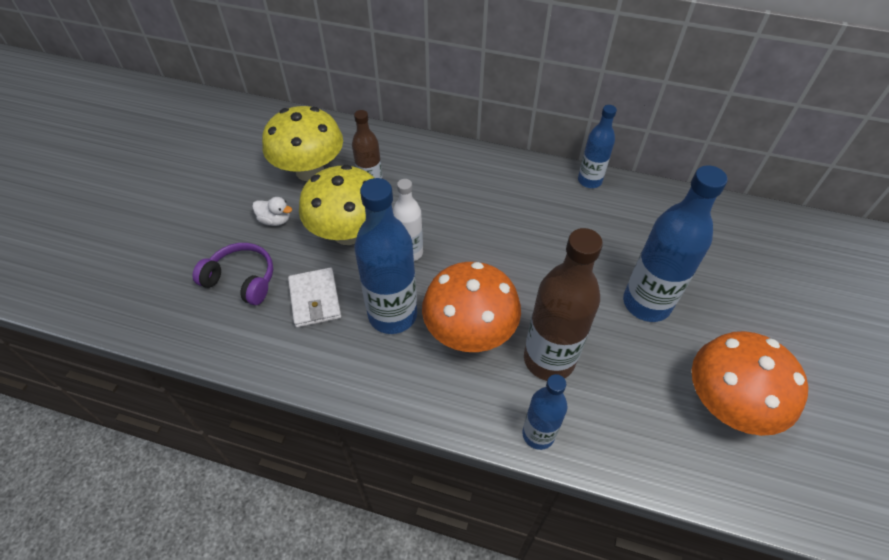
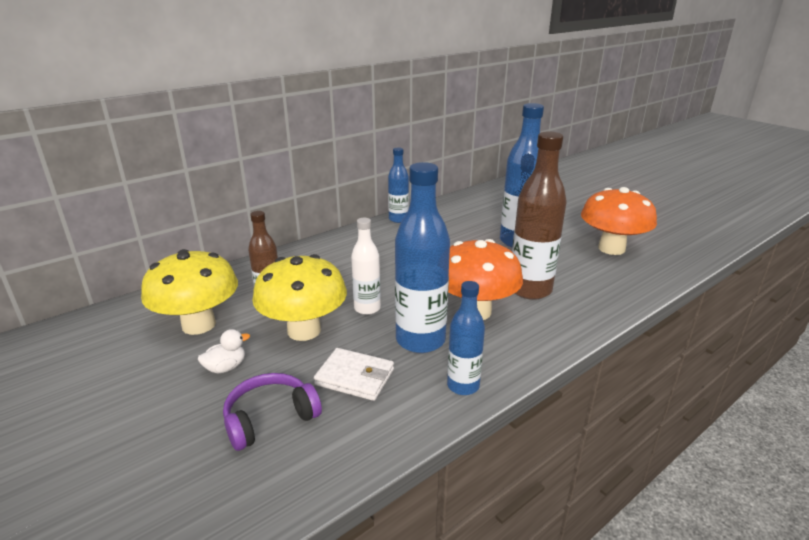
camera: 55 degrees left, 25 degrees down
(538, 434) = (588, 318): blue bottle -> blue bottle (463, 386)

